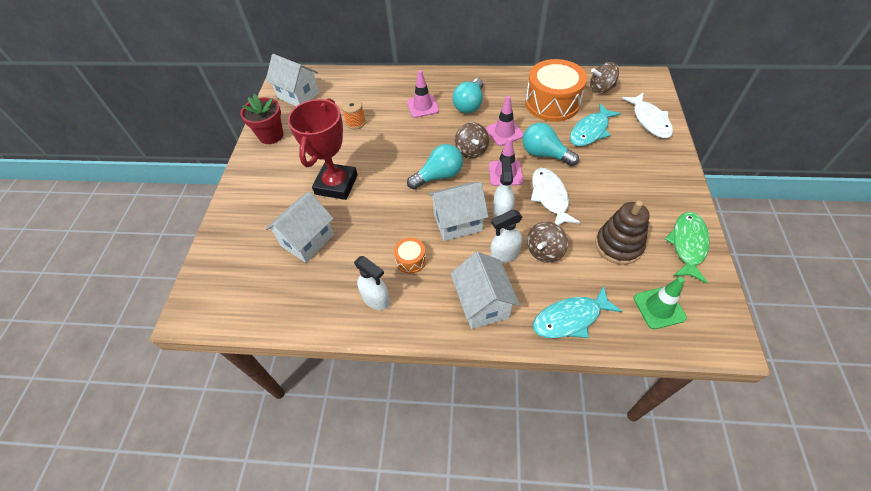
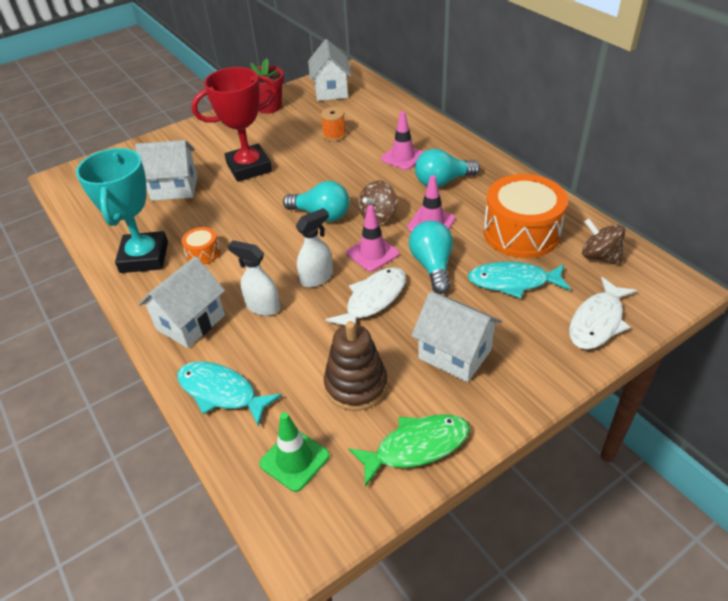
camera: 50 degrees right, 10 degrees down
(376, 299) = (144, 257): white spray bottle -> turquoise trophy
(458, 222) = (274, 257): white house -> white house (454, 354)
(544, 251) = (293, 332): brown spinning top -> none

